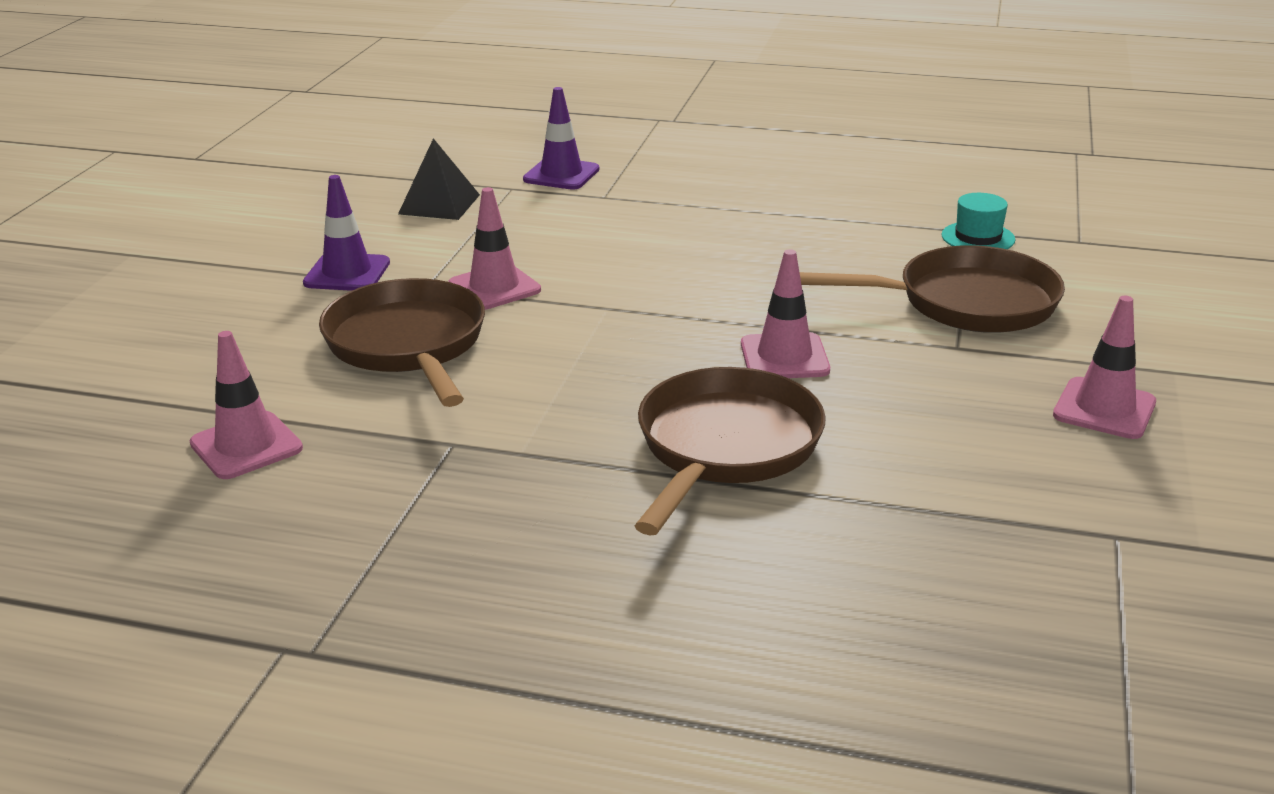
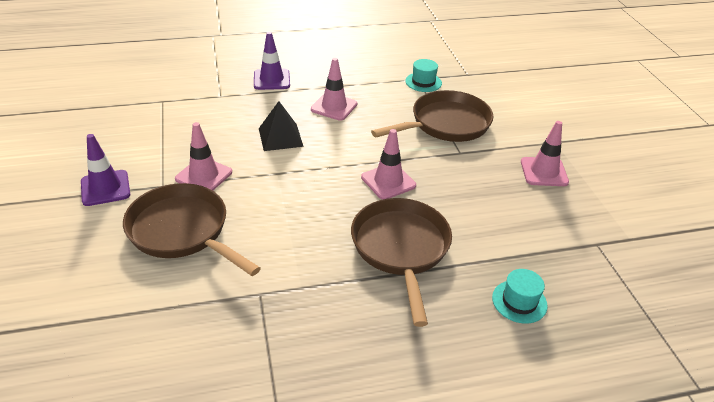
camera: 30 degrees left, 10 degrees up
(246, 446) = (136, 338): pink traffic cone -> pink traffic cone (334, 107)
(439, 204) = (127, 122): black pyramid -> black pyramid (280, 137)
(561, 174) = (185, 85): purple traffic cone -> purple traffic cone (271, 80)
(875, 571) = (519, 301): none -> turquoise hat

